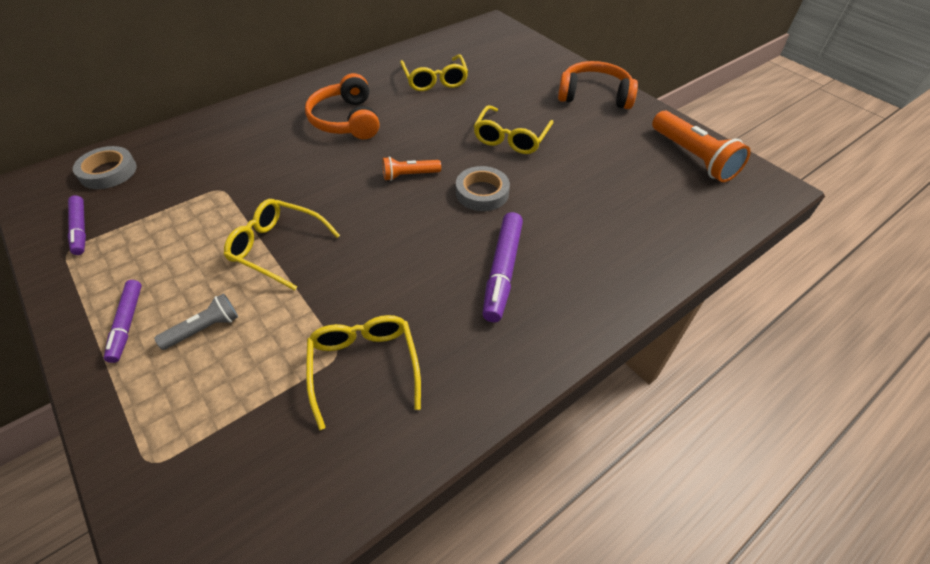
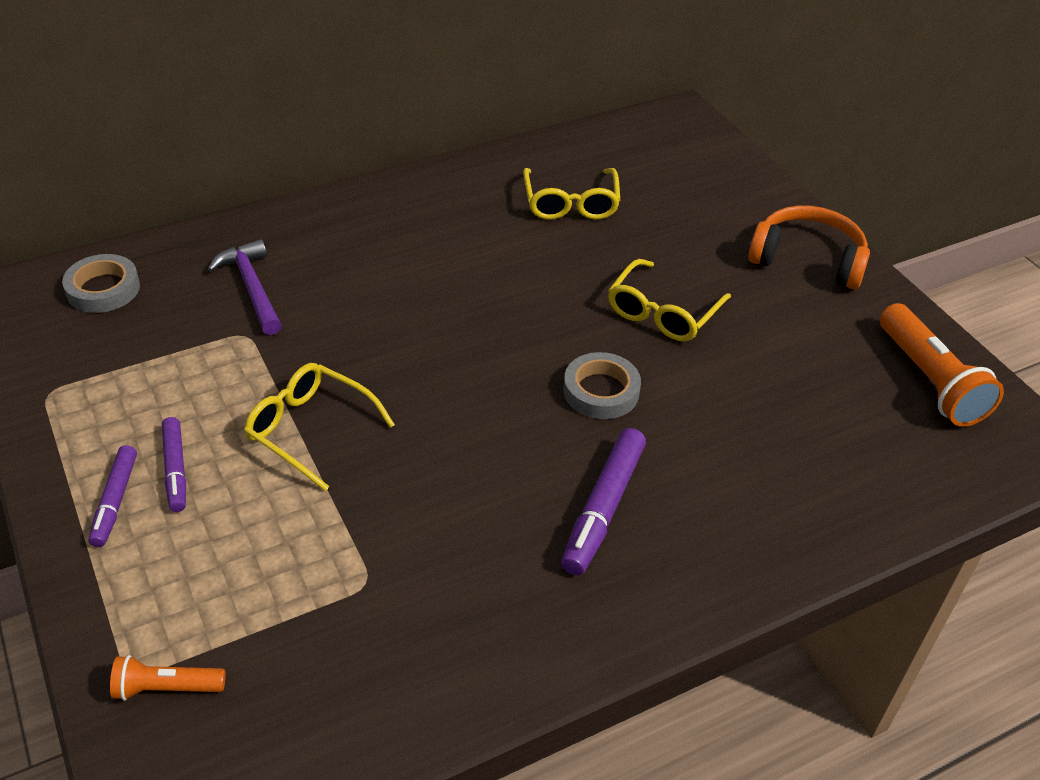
camera: 10 degrees right, 5 degrees down
(80, 229) = (65, 366): purple marker -> purple marker (175, 470)
(204, 329) = (207, 523): grey flashlight -> none
(221, 157) = (252, 288): none -> purple hammer
(346, 120) = (430, 253): orange headphones -> none
(364, 367) = (397, 604): yellow glasses -> none
(409, 175) = (504, 350): orange flashlight -> orange flashlight (167, 688)

